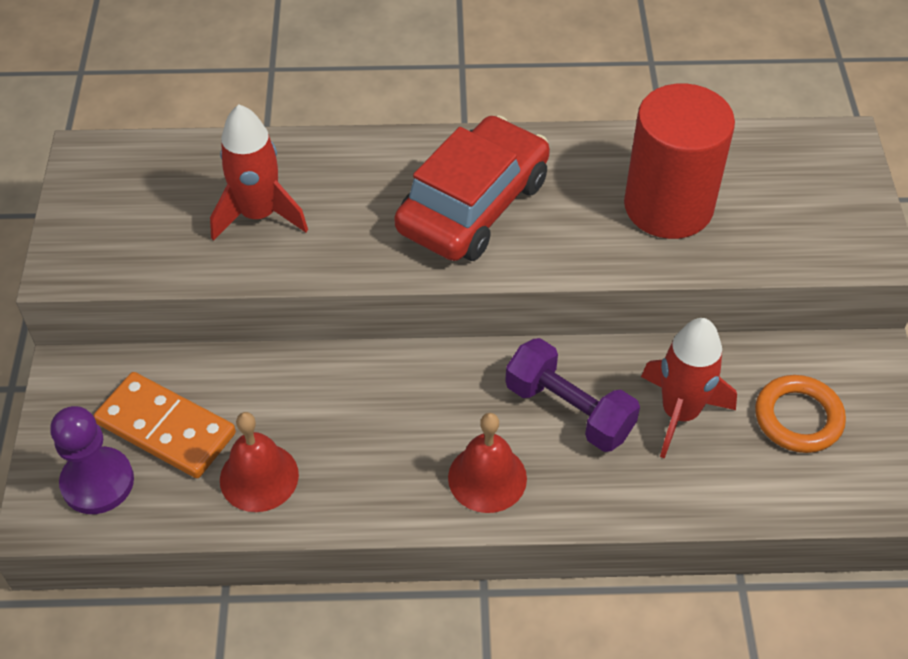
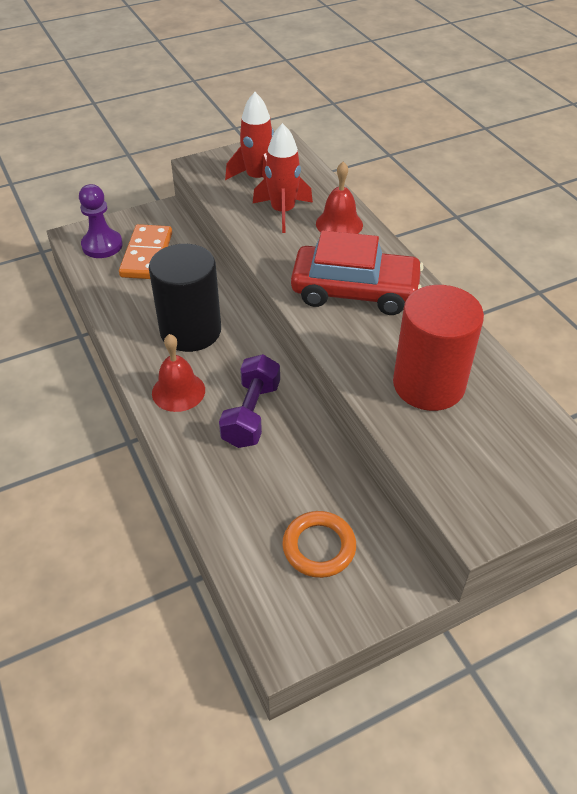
camera: 65 degrees right, 5 degrees down
(259, 477) = (132, 298): red bell -> red bell (339, 224)
(375, 426) = (190, 331): none -> black cylinder
(680, 413) = (282, 473): red rocket -> red rocket (257, 179)

